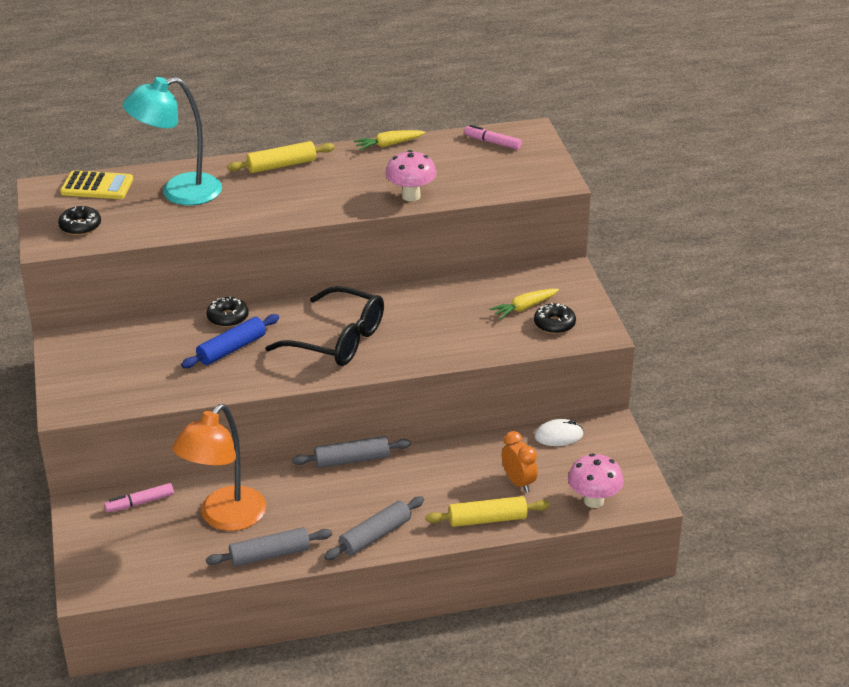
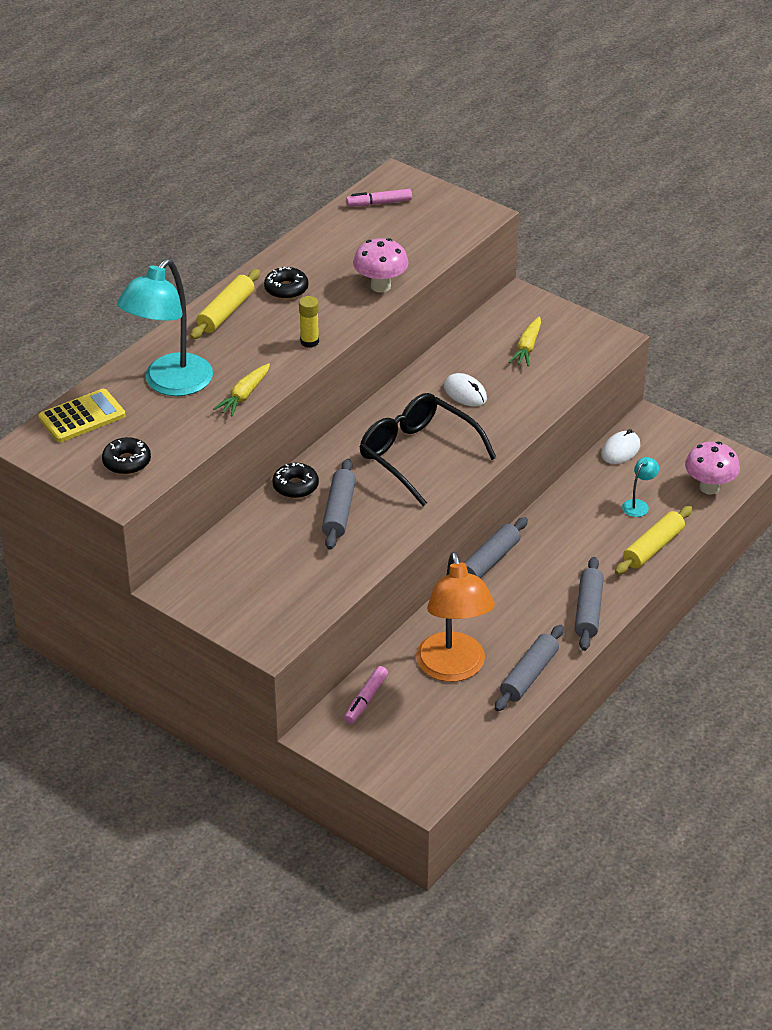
camera: 40 degrees left, 5 degrees up
(232, 349) = (339, 511): blue rolling pin -> grey rolling pin
(307, 209) = (309, 342): none -> yellow glue stick
(338, 340) = (417, 455): black glasses -> black glasses turned 120 degrees counterclockwise
(389, 145) = (293, 247): yellow carrot -> yellow carrot (244, 395)
(433, 316) = (465, 393): none -> white mouse
(518, 482) = (638, 505): orange clock -> turquoise lamp
(554, 324) = (568, 349): black donut -> black donut (286, 289)

